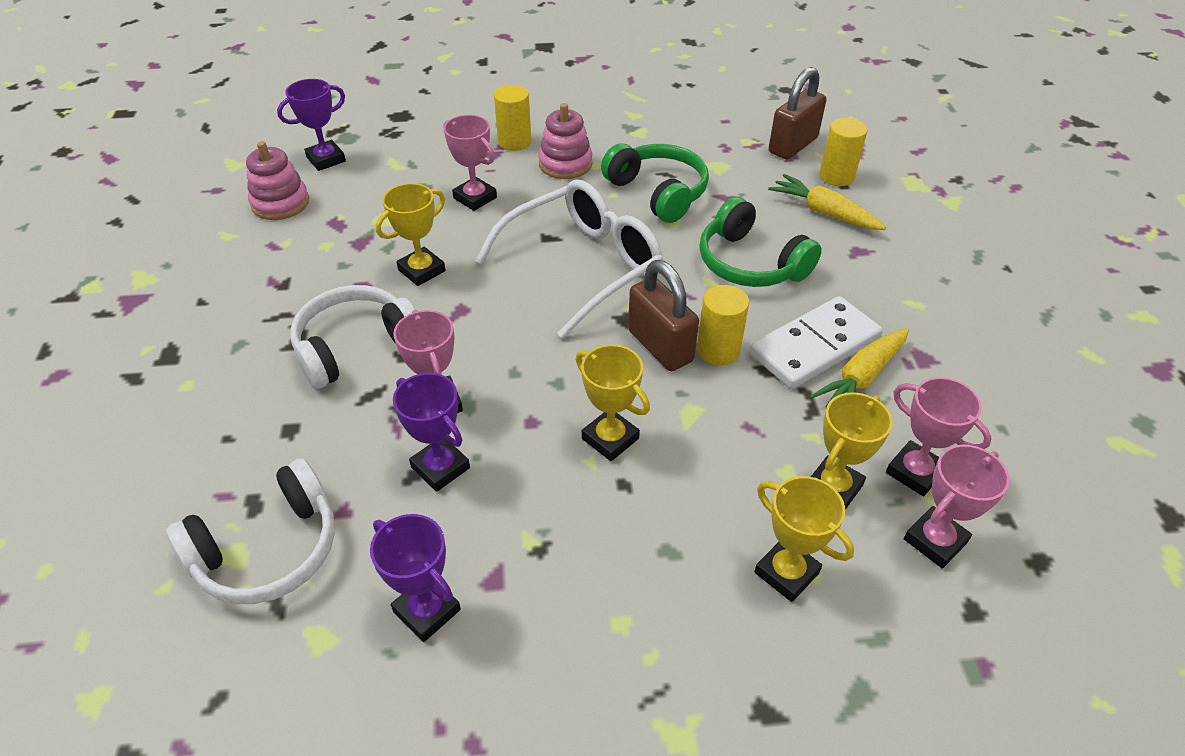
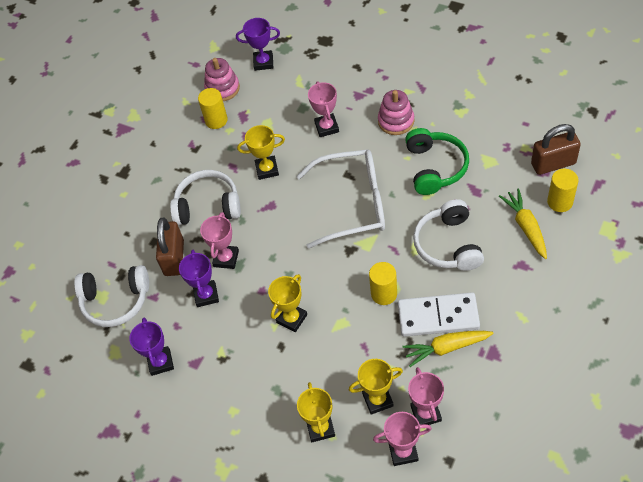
camera: 40 degrees right, 10 degrees up
(514, 142) = (378, 90): yellow cylinder -> yellow cylinder (216, 120)
(610, 439) = (291, 318): yellow trophy -> yellow trophy turned 45 degrees clockwise
(660, 346) = (355, 276): brown padlock -> brown padlock (174, 258)
(750, 263) = (448, 244): green headphones -> white headphones

